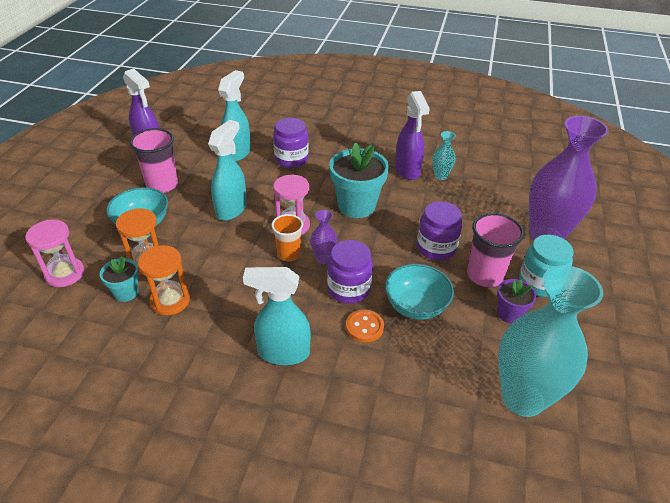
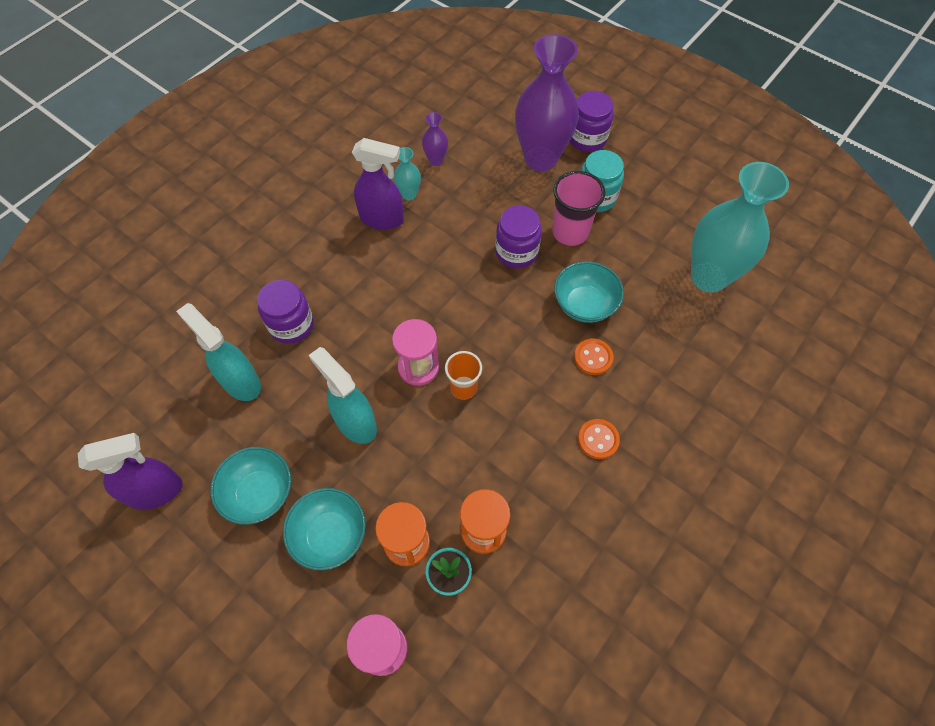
camera: 65 degrees left, 20 degrees up
(162, 185) = (259, 493): pink cup -> turquoise bowl
(283, 353) = (598, 439): turquoise spray bottle -> orange button
(323, 259) = (486, 357): purple vase -> purple vase (436, 160)
(348, 289) = (539, 351): purple jar -> purple jar (587, 139)
(356, 206) = (417, 293): turquoise flower pot -> none
(509, 314) = (622, 238): purple flower pot -> none

